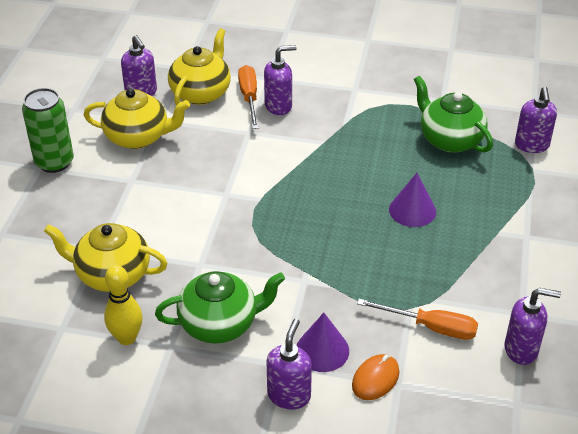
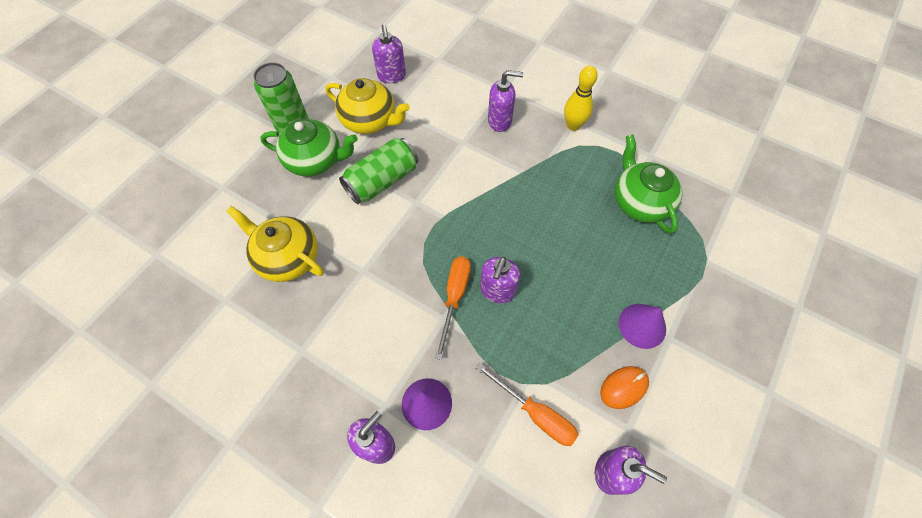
camera: 20 degrees right, 20 degrees up
(127, 338) = (271, 329): yellow bowling pin -> yellow bowling pin (573, 125)
(180, 185) = (382, 181): none -> green can
(201, 93) = (440, 89): yellow teapot -> none
(220, 324) = (352, 341): green teapot -> green teapot (315, 160)
(249, 98) = (478, 105): orange screwdriver -> orange screwdriver (454, 297)
(375, 379) = (460, 455): orange mouse -> orange mouse (624, 387)
(412, 210) = (572, 272): purple cone -> purple cone (642, 325)
(531, 145) = (716, 232): purple soap dispenser -> purple soap dispenser (497, 291)

